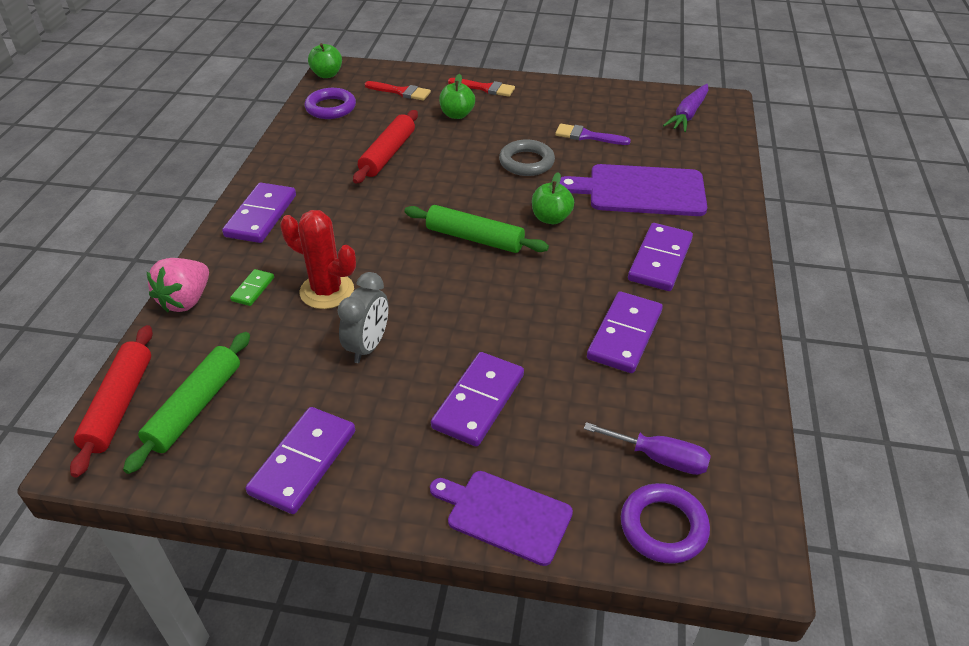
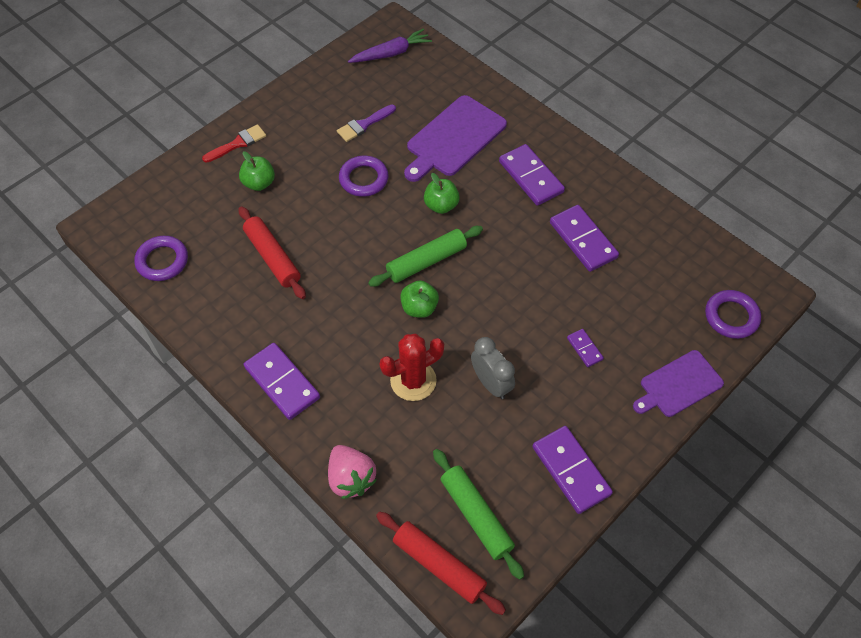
camera: 55 degrees left, 15 degrees up
(253, 289) = (373, 427): green domino -> none
(327, 74) = (101, 237): green apple -> green apple (419, 308)
(401, 92) = (186, 200): red brush -> none
(478, 401) = (584, 349): purple domino -> purple domino, size x0.50
(526, 162) = (364, 179): grey ring -> purple ring
(659, 458) = (686, 287): purple screwdriver -> none
(688, 114) = (391, 53): purple carrot -> purple carrot turned 90 degrees counterclockwise

